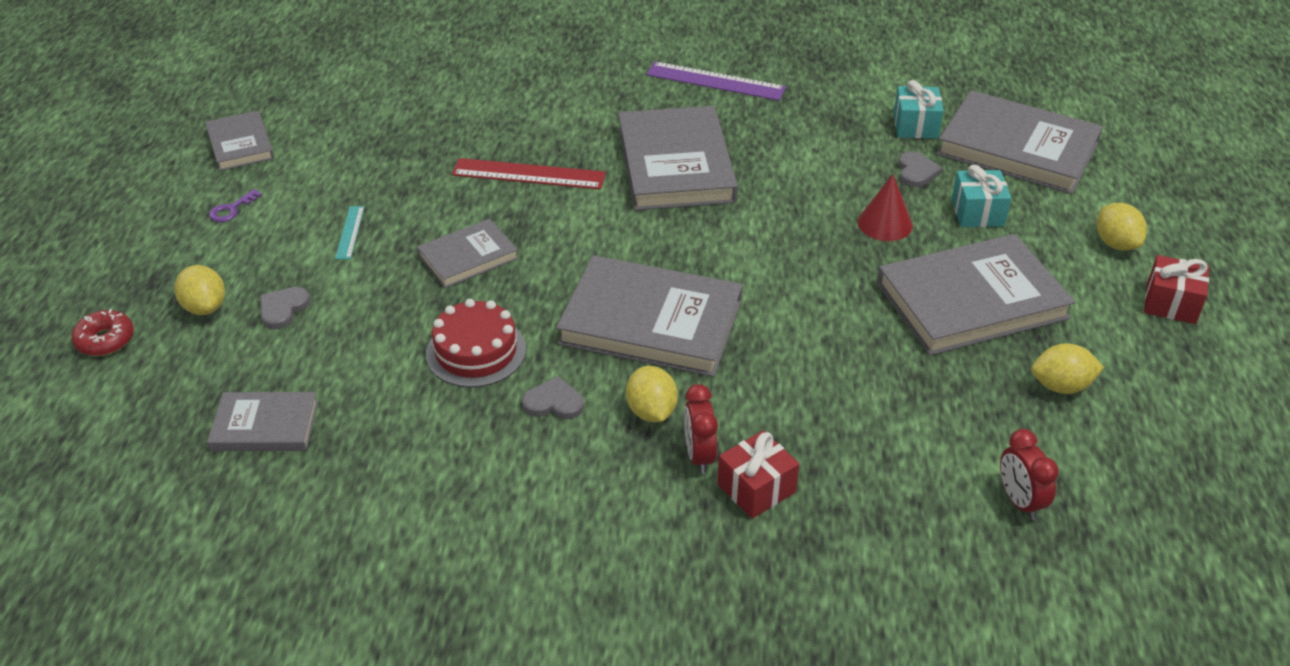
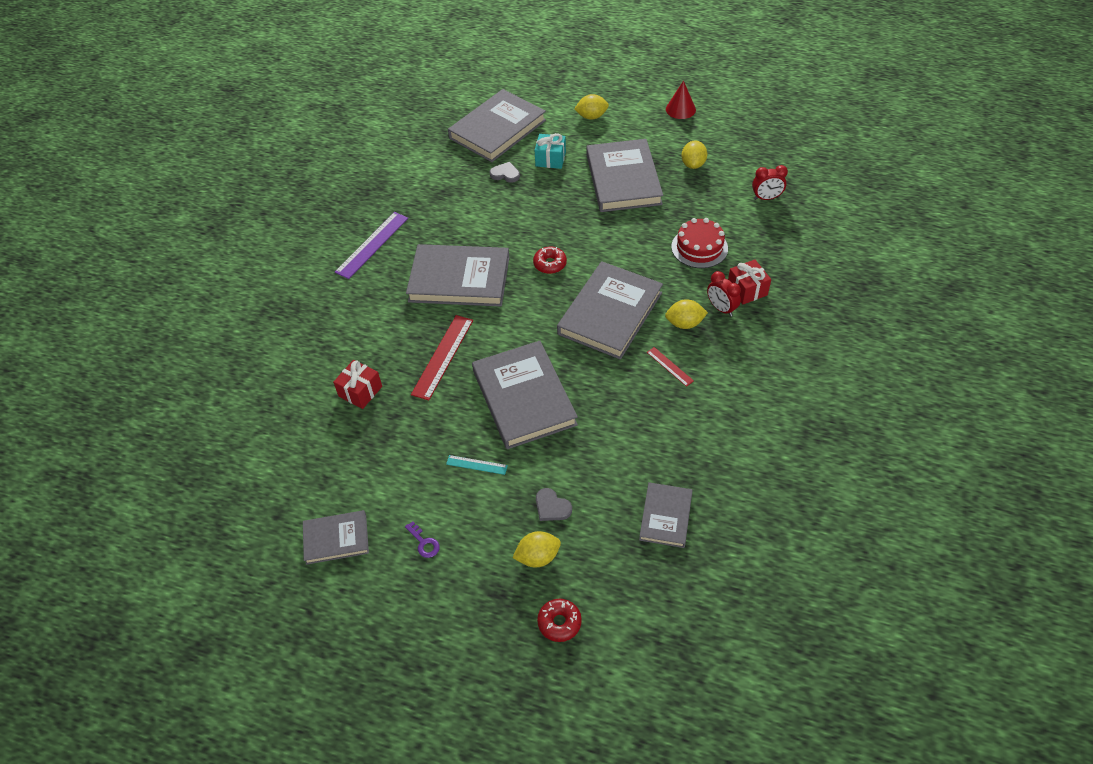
camera: 75 degrees left, 10 degrees up
(468, 257) = (524, 397): grey book -> grey book, size x1.83
(476, 351) = (618, 400): red cake -> red cake (699, 247)
(554, 402) = (670, 366): grey heart -> red ruler
(699, 456) = (721, 308): red clock -> red clock turned 45 degrees clockwise
(736, 245) = (550, 264): none -> red donut
(885, 223) = (549, 197): red cone -> red cone (680, 109)
(915, 126) = (460, 164): turquoise gift -> none
(1171, 303) = (642, 112): red gift -> red gift (360, 391)

